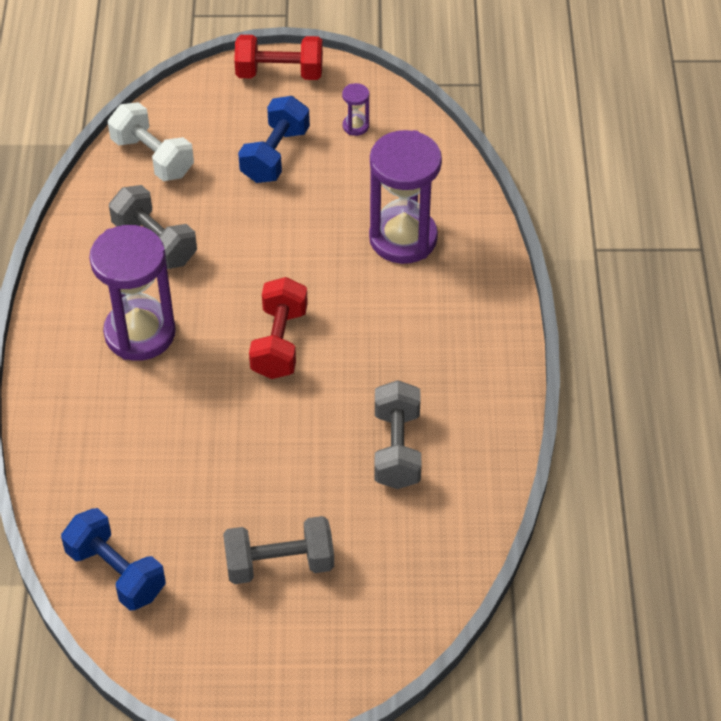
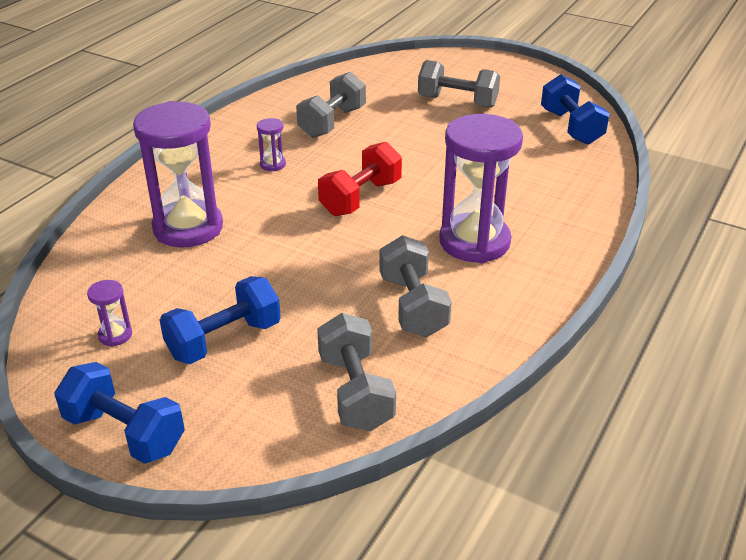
camera: 150 degrees left, 15 degrees down
(152, 157) = (355, 392): white dumbbell -> grey dumbbell
(279, 73) = (125, 433): red dumbbell -> blue dumbbell
(401, 350) = (273, 164): none -> purple hourglass

